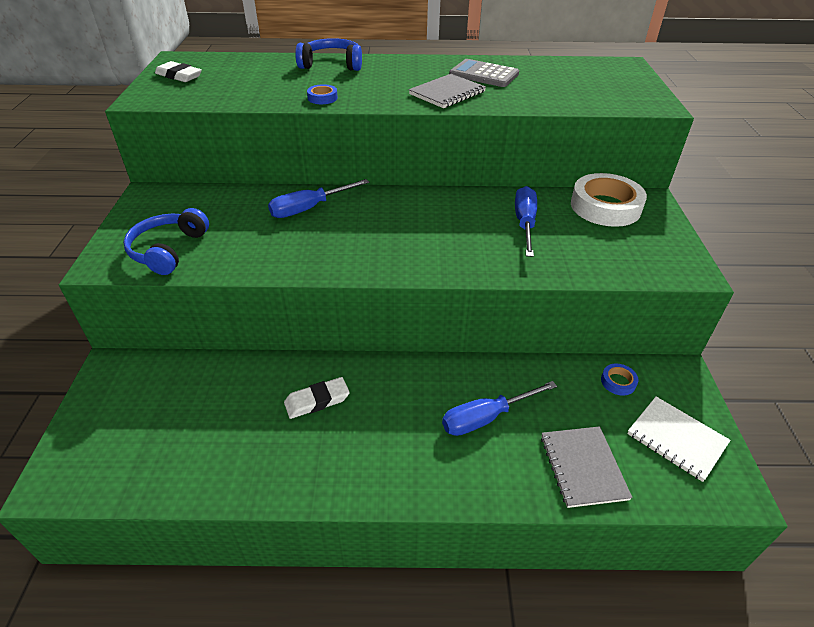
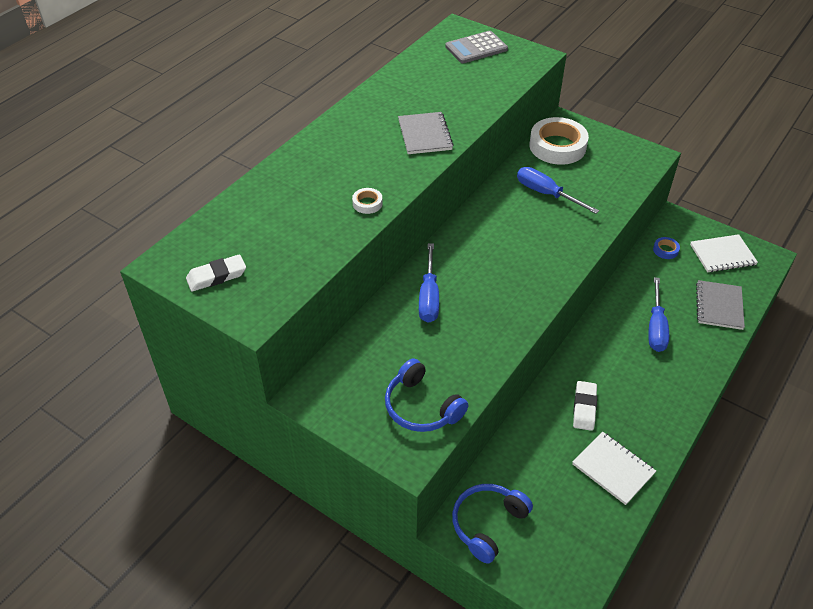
camera: 55 degrees left, 5 degrees up
(246, 456) = (613, 469): none -> white notebook
(322, 98) = (367, 203): blue tape -> white tape
(332, 64) = (296, 169): blue headphones -> blue headphones (487, 524)
(484, 74) = (408, 100): grey calculator -> grey calculator (476, 48)
(583, 467) = (719, 306): grey notebook -> grey notebook turned 75 degrees clockwise

